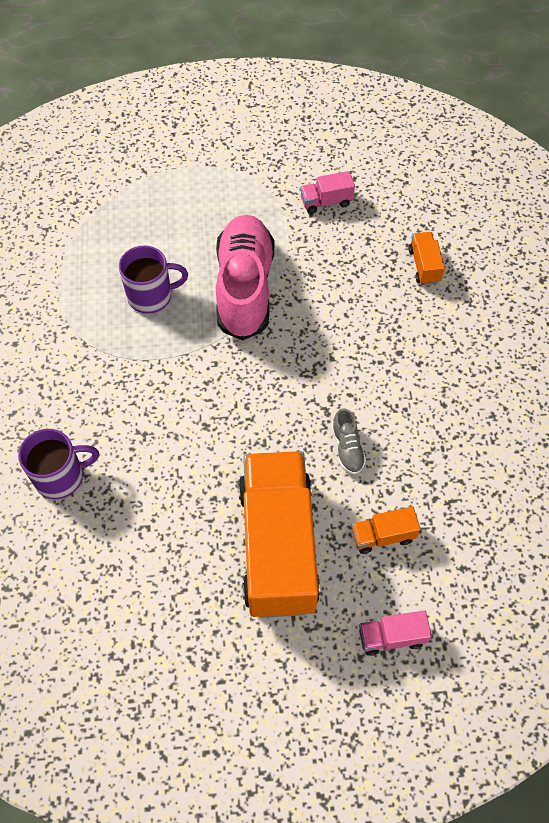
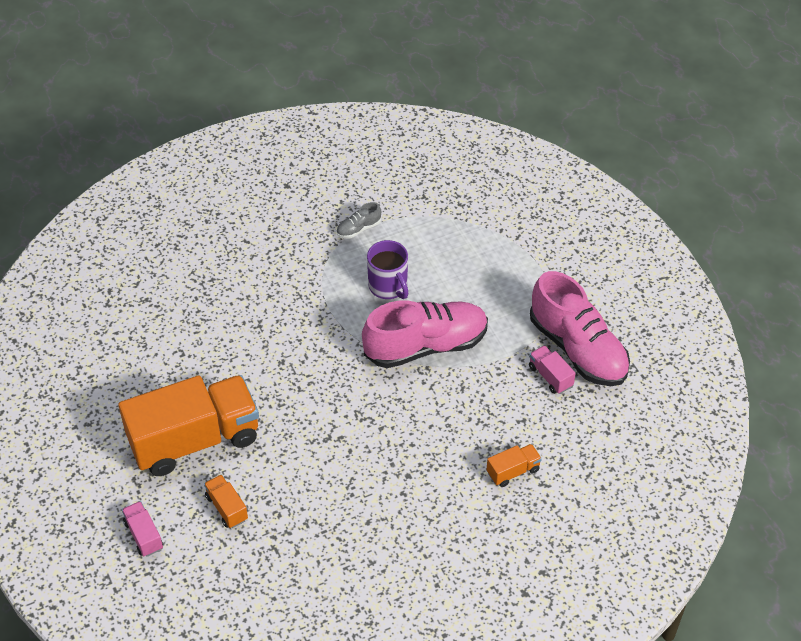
camera: 70 degrees right, 10 degrees down
(61, 476) = (205, 289): purple mug -> none
(303, 171) = (578, 349): none -> pink shoe
(347, 448) = (297, 462): grey shoe -> grey shoe (358, 229)

